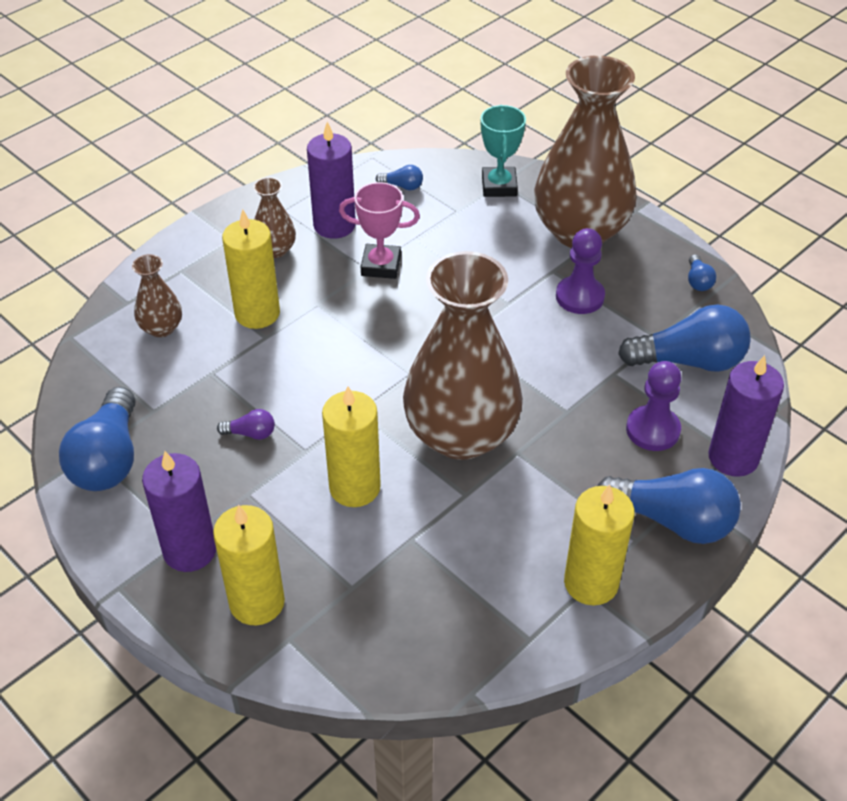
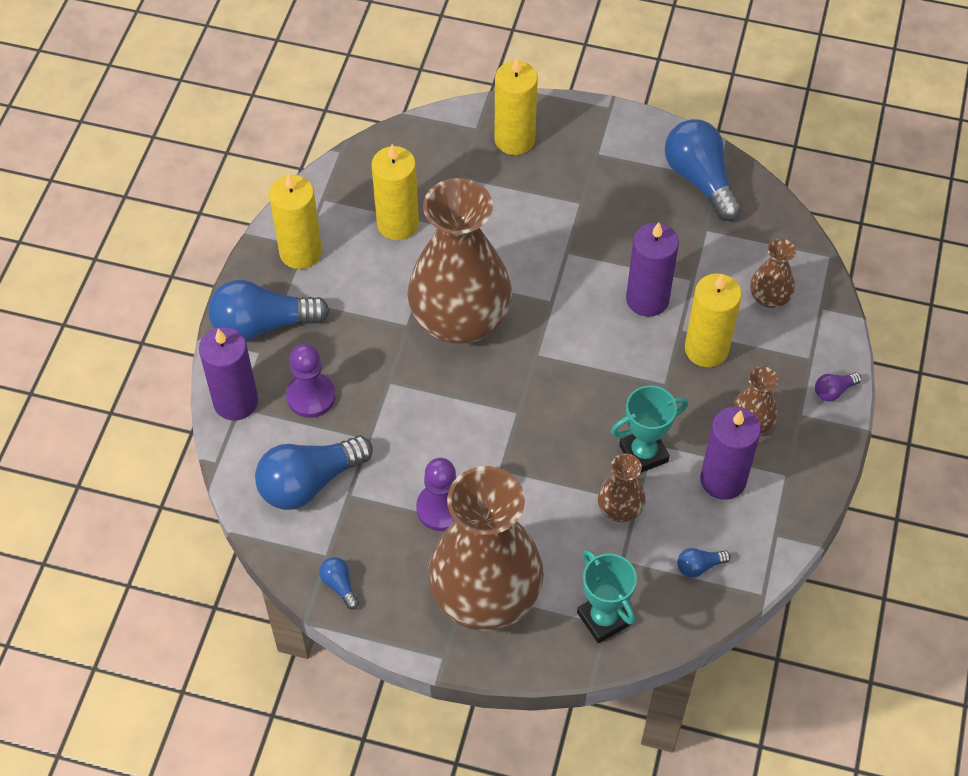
camera: 150 degrees right, 10 degrees up
(190, 550) = (586, 149): purple candle -> purple candle (647, 299)
(251, 433) = (618, 245): purple light bulb -> purple light bulb (833, 391)
(354, 487) = (509, 242): yellow candle -> yellow candle (397, 224)
(381, 265) = (643, 453): pink trophy -> turquoise trophy
(432, 240) = (620, 508): none -> brown vase

